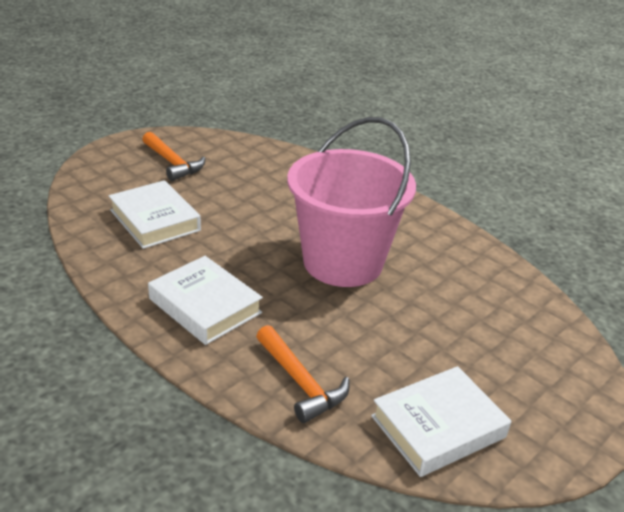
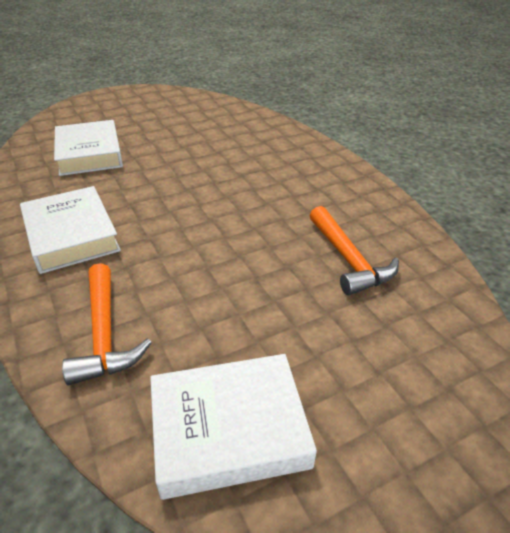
camera: 20 degrees right, 5 degrees up
(172, 163) = (142, 111): orange hammer -> orange hammer (348, 259)
(343, 262) = (239, 213): pink bucket -> none

